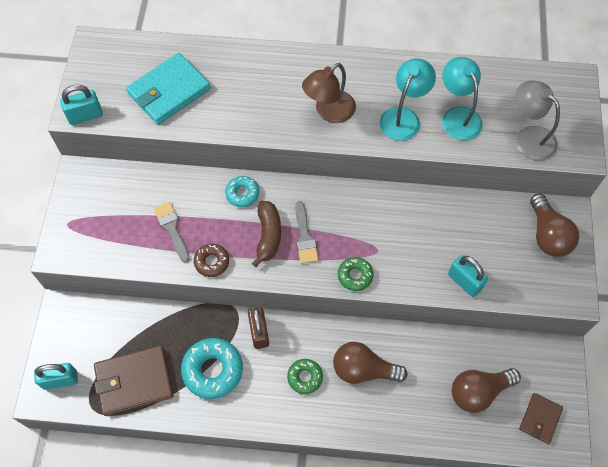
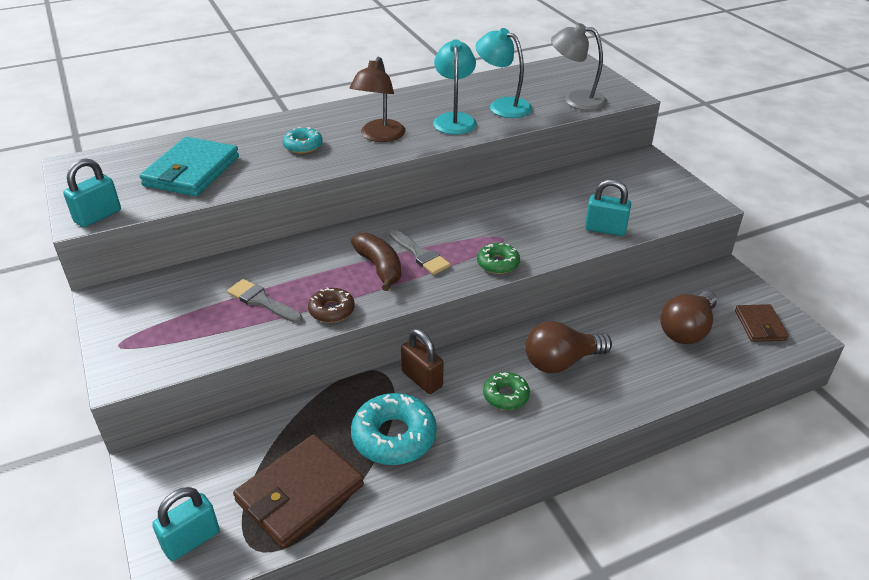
camera: 30 degrees left, 25 degrees down
(242, 194) = (324, 247): turquoise donut -> turquoise donut (303, 146)
(547, 235) = (643, 176): brown light bulb -> none

